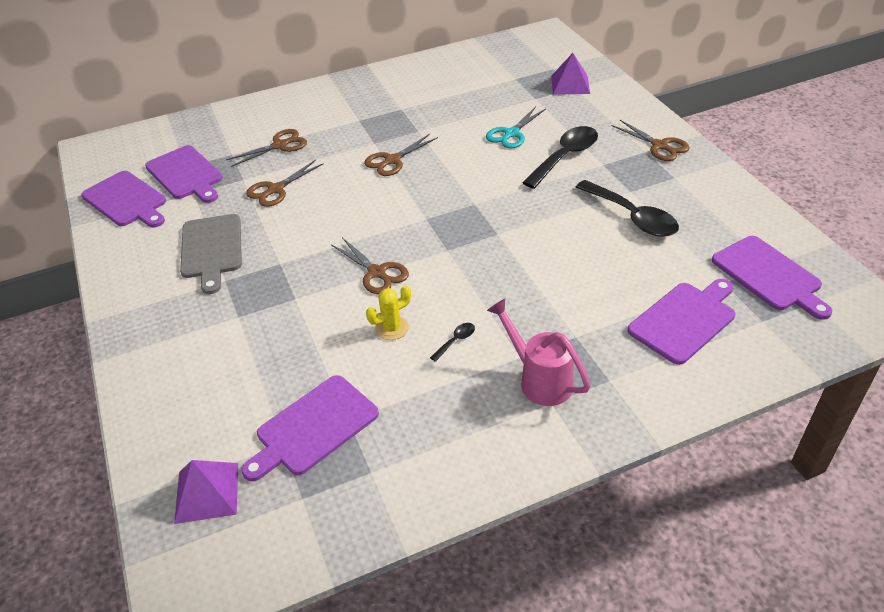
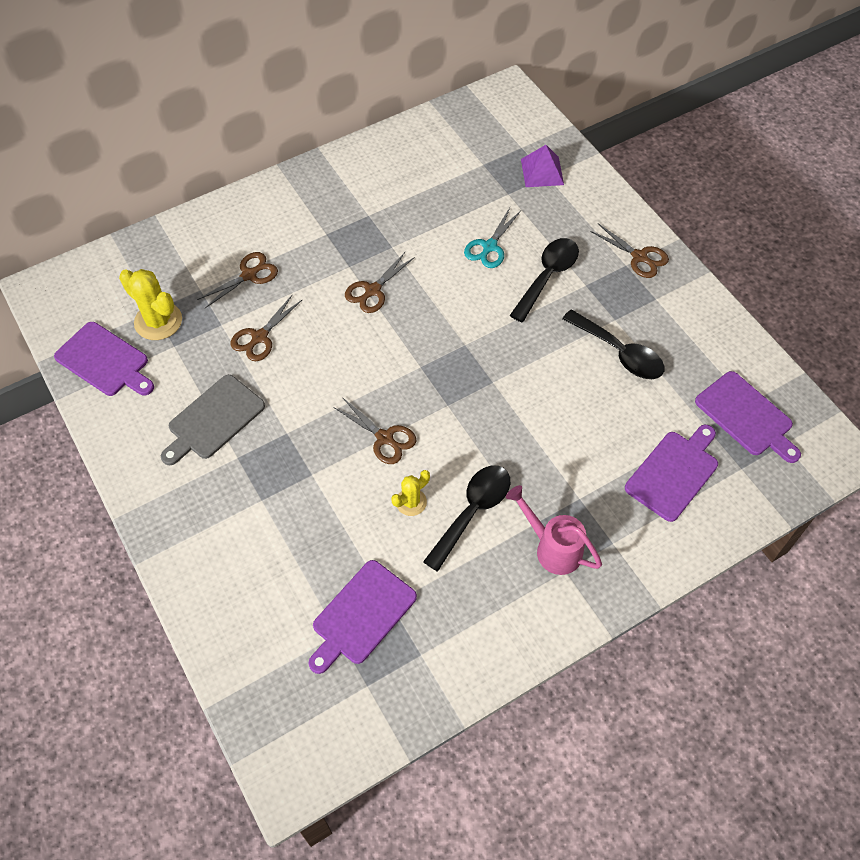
camera: 10 degrees left, 15 degrees up
(186, 174) = (158, 321): purple cutting board -> yellow cactus
(207, 492) = (283, 688): purple pyramid -> none
(212, 249) = (213, 420): grey cutting board -> grey cutting board turned 60 degrees clockwise
(455, 341) = (472, 512): black spoon -> black spoon, size x2.38

